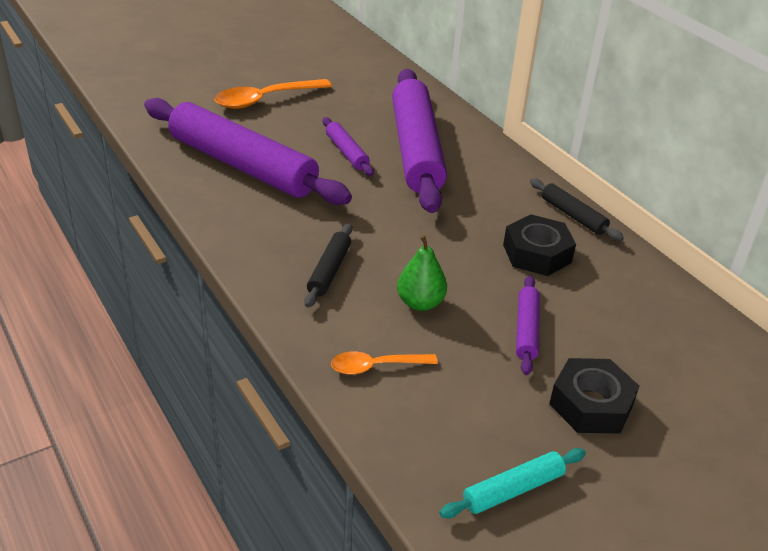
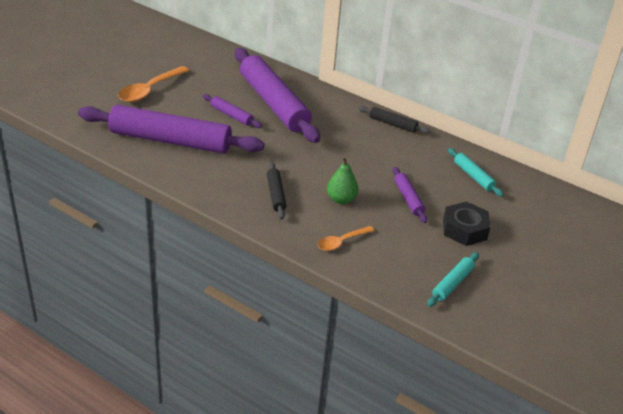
camera: 25 degrees left, 0 degrees up
(537, 254) = (387, 153): black nut -> none
(658, 324) = (473, 176): none -> turquoise rolling pin

